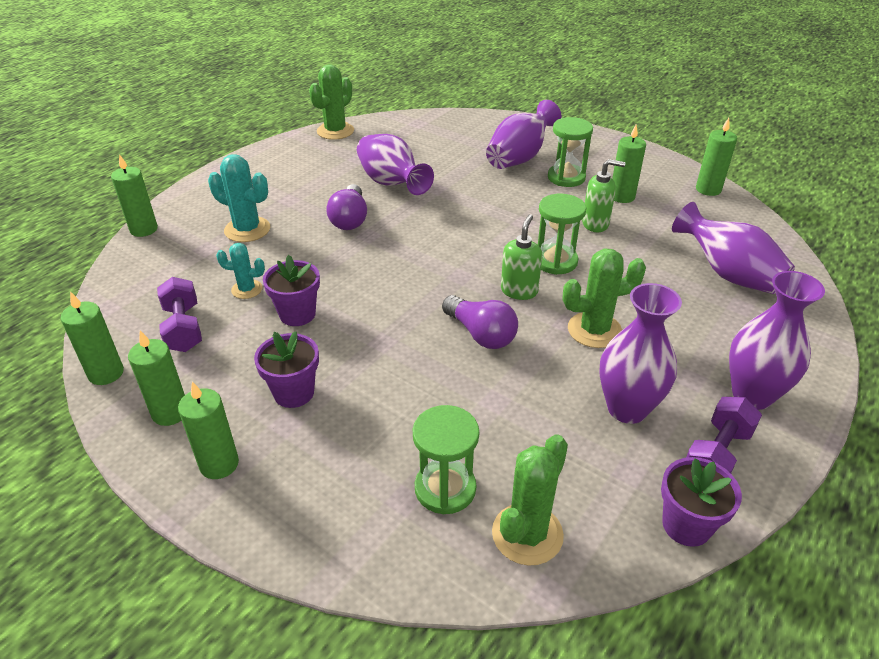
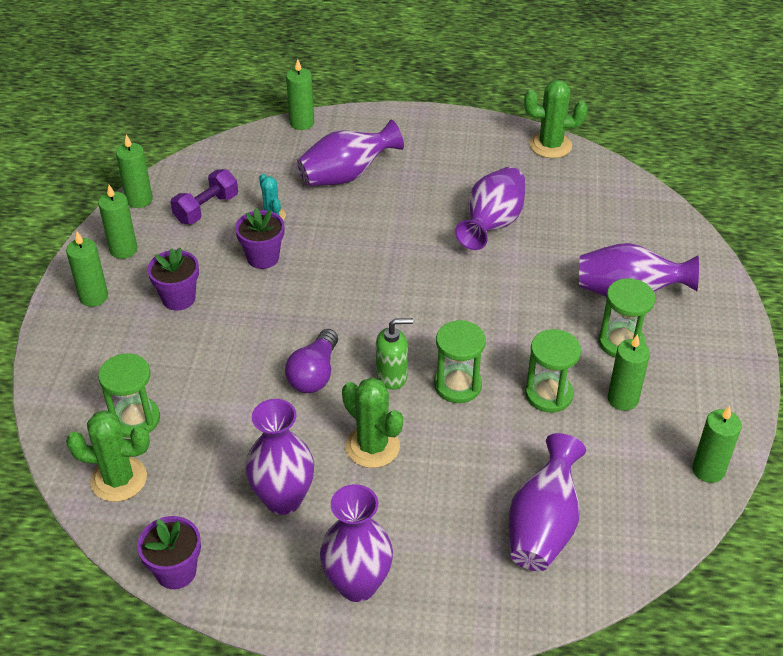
camera: 60 degrees right, 5 degrees up
(247, 229) = (347, 175): turquoise cactus -> purple vase
(350, 219) = (411, 225): purple light bulb -> none
(595, 224) = (548, 394): green soap dispenser -> green hourglass
(717, 454) = (264, 574): purple dumbbell -> none

